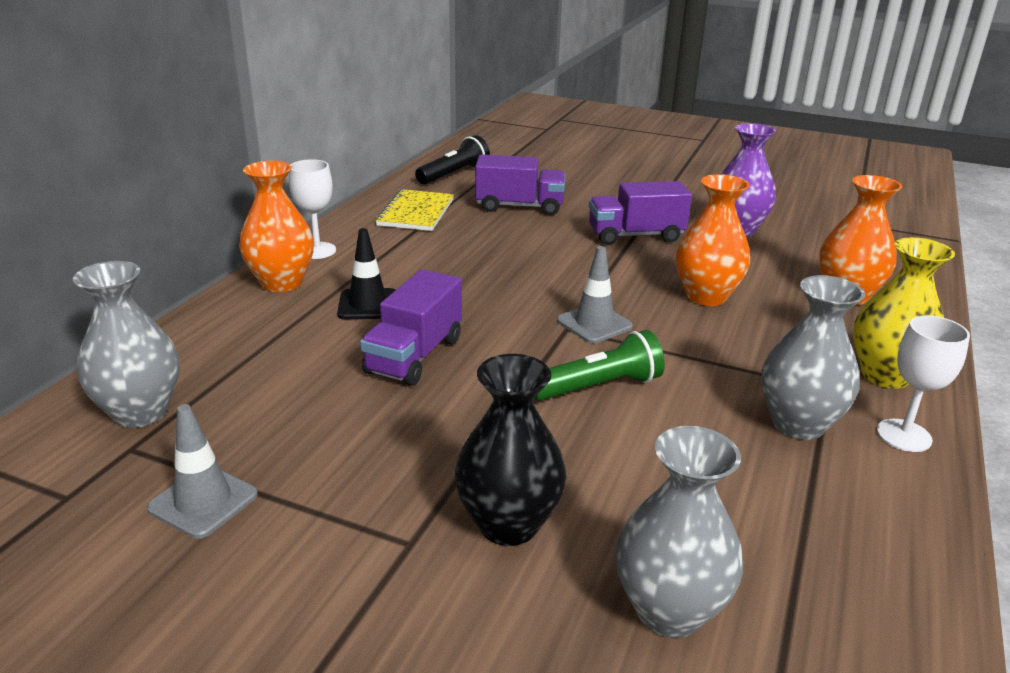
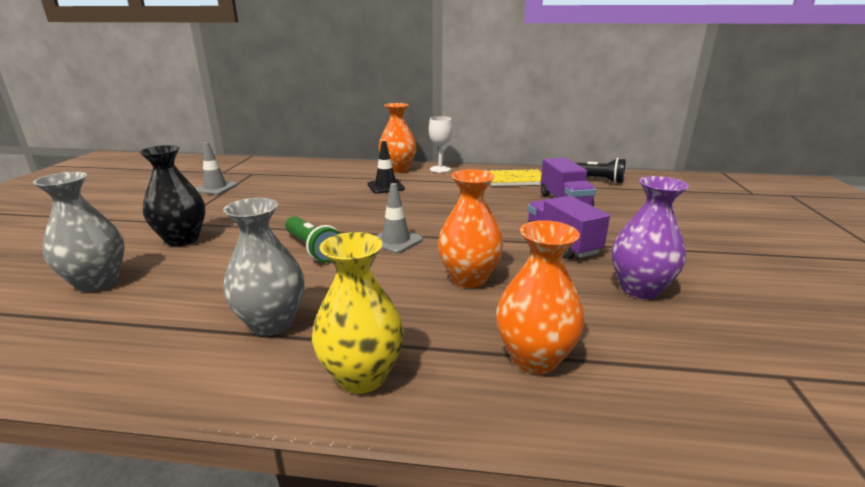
camera: 75 degrees right, 5 degrees down
(140, 412) = (277, 170): grey vase -> none
(414, 355) = (335, 202): purple truck -> none
(904, 435) = (254, 380): white goblet -> none

